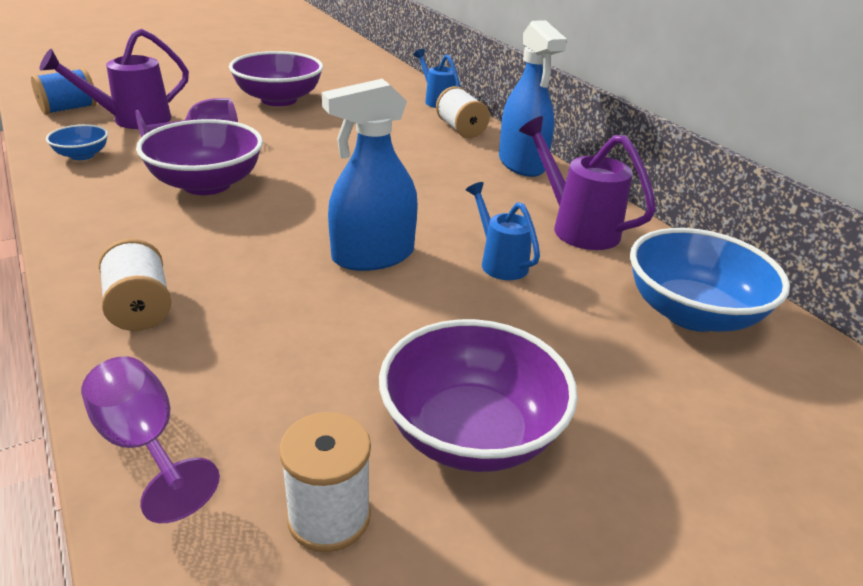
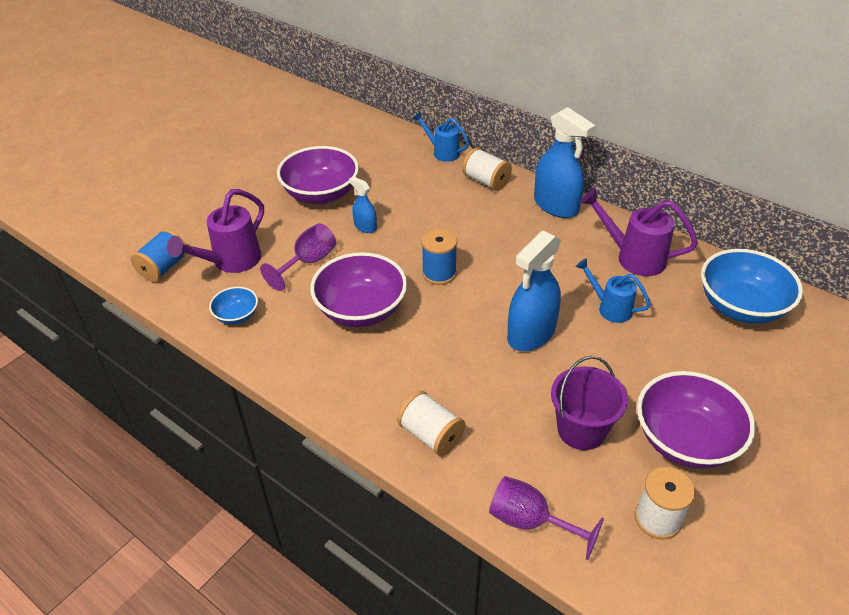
camera: 20 degrees left, 10 degrees up
(293, 129) = (365, 226): none -> blue spray bottle
(326, 180) = (439, 273): none -> blue spool
(332, 367) = (581, 430): none -> purple bucket

